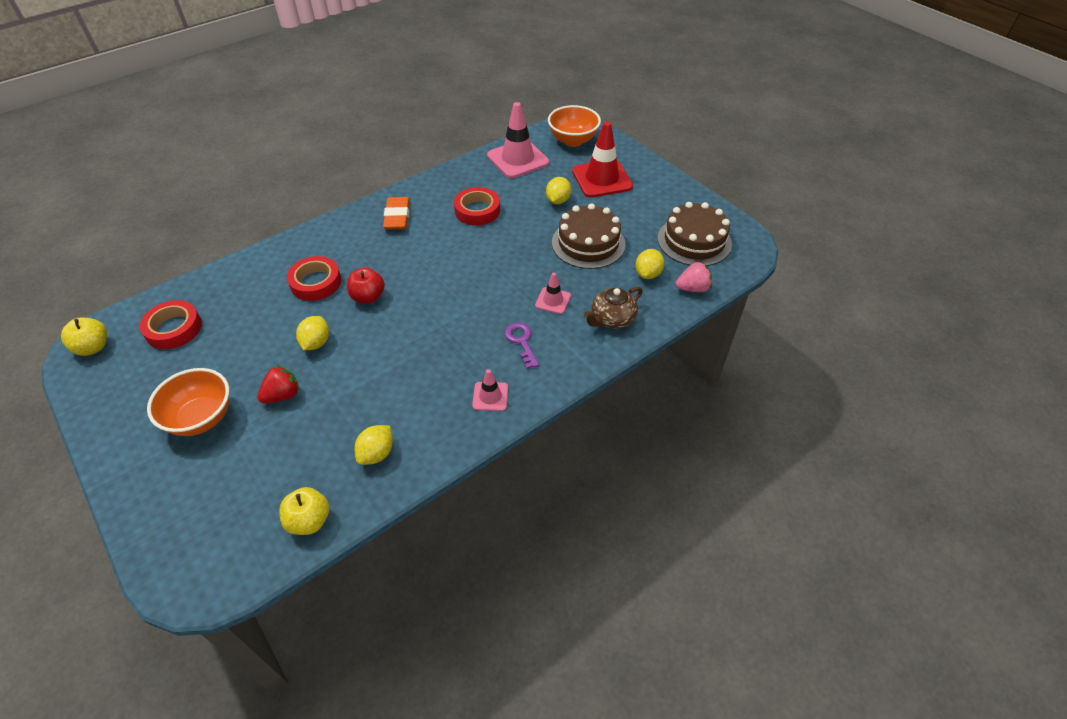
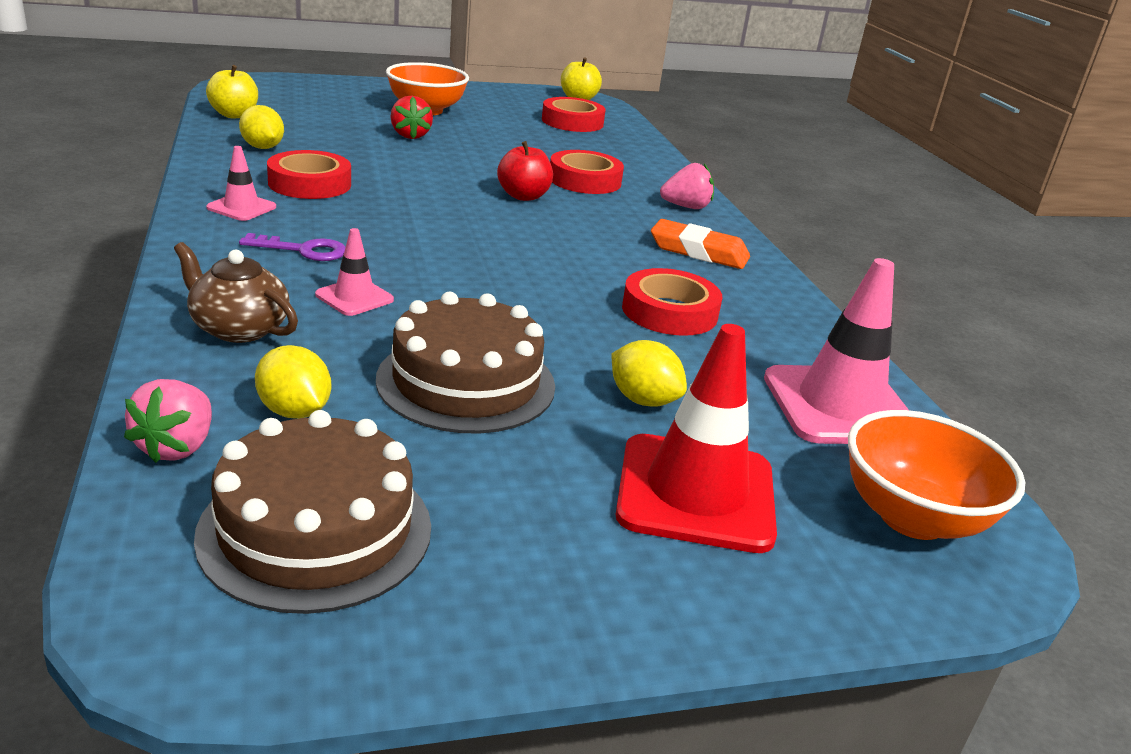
camera: 110 degrees right, 20 degrees down
(316, 343) = (471, 160): yellow lemon -> none
(331, 234) = (686, 207): none -> pink strawberry
(427, 391) = (309, 184): none -> red tape
(612, 319) = (238, 328): brown teapot -> brown teapot turned 45 degrees counterclockwise

